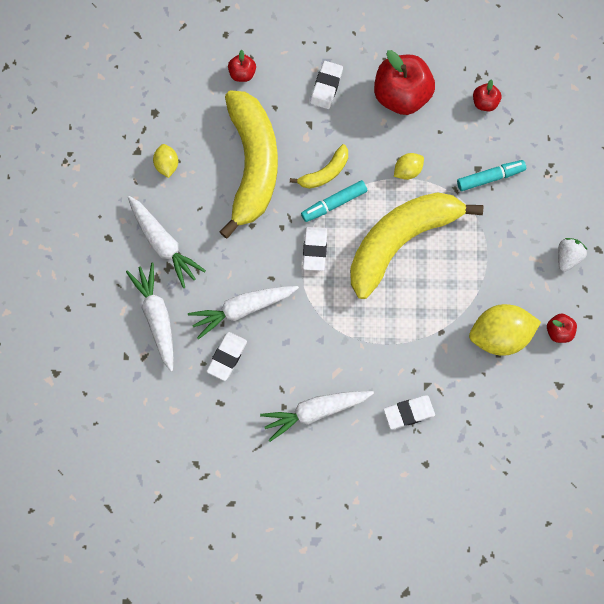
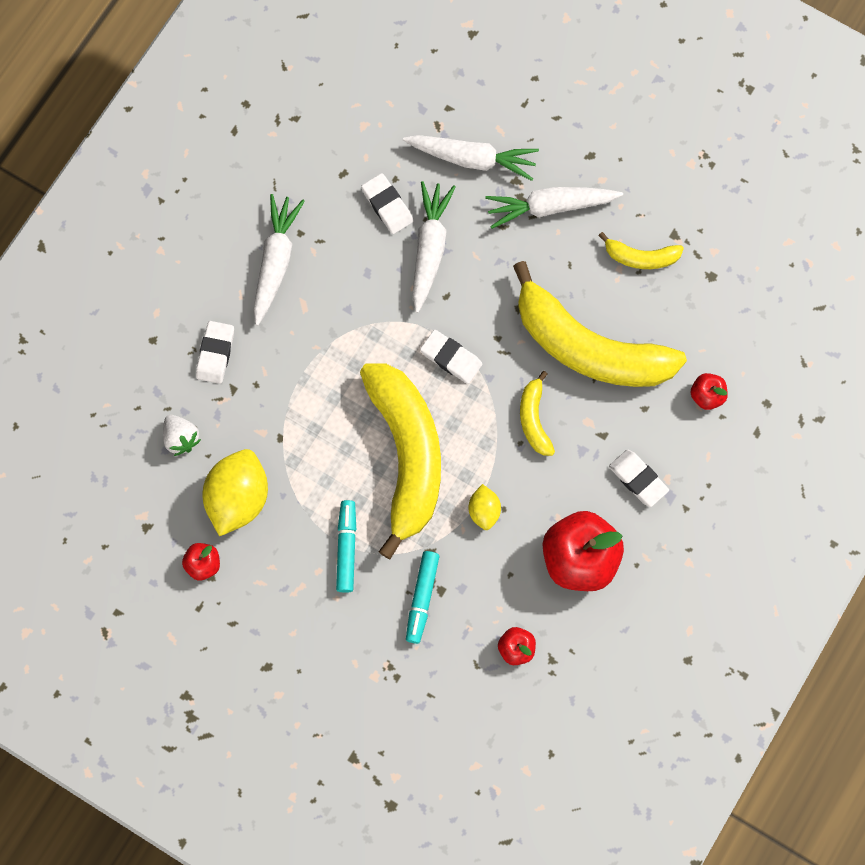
camera: 120 degrees right, 0 degrees up
(167, 164) = (641, 257): yellow lemon -> yellow banana
(334, 203) = (492, 408): turquoise marker -> turquoise marker (346, 548)
(568, 257) = (279, 627): white strawberry -> white strawberry (181, 438)

